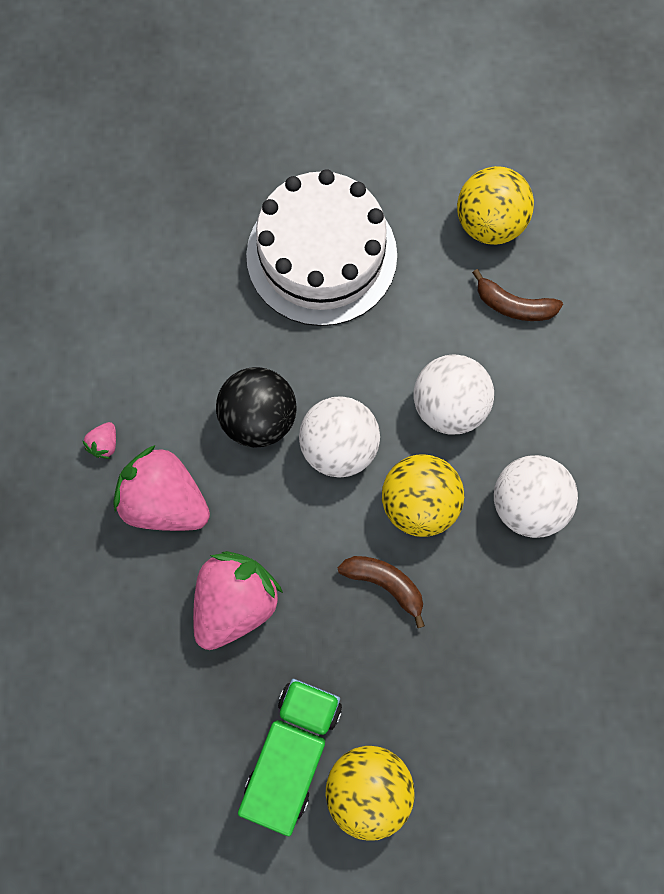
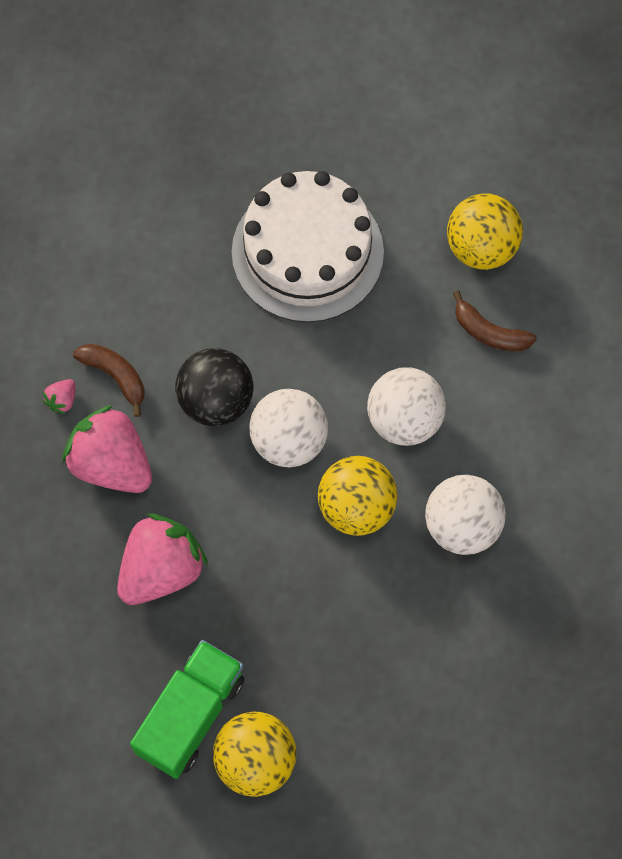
camera: 10 degrees right, 5 degrees down
(385, 584) = (308, 577): brown banana -> brown banana (115, 376)

